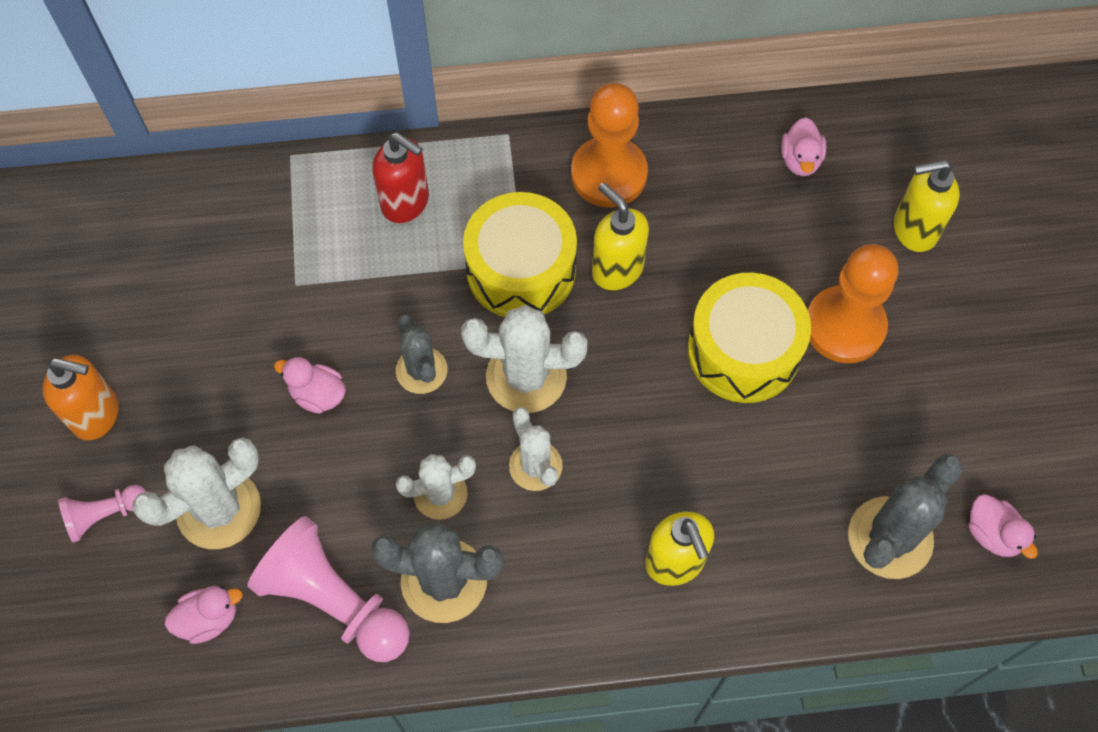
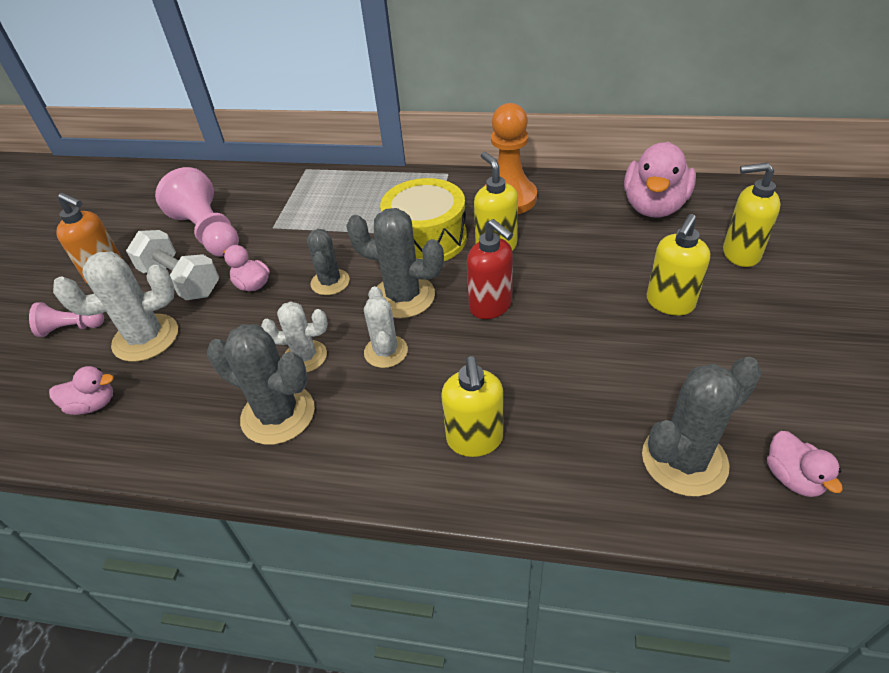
camera: 20 degrees right, 20 degrees down
(213, 407) = (181, 281): none -> white dumbbell
(334, 601) = (188, 411): pink pawn -> pink pawn (208, 232)
(406, 203) = (365, 197): red soap dispenser -> red soap dispenser (491, 306)
(526, 376) = (403, 297): white cactus -> grey cactus
(743, 351) = (579, 306): yellow drum -> none
(800, 160) = (654, 206): pink duck -> pink duck, size x1.98
(844, 326) = (669, 303): orange pawn -> yellow soap dispenser

